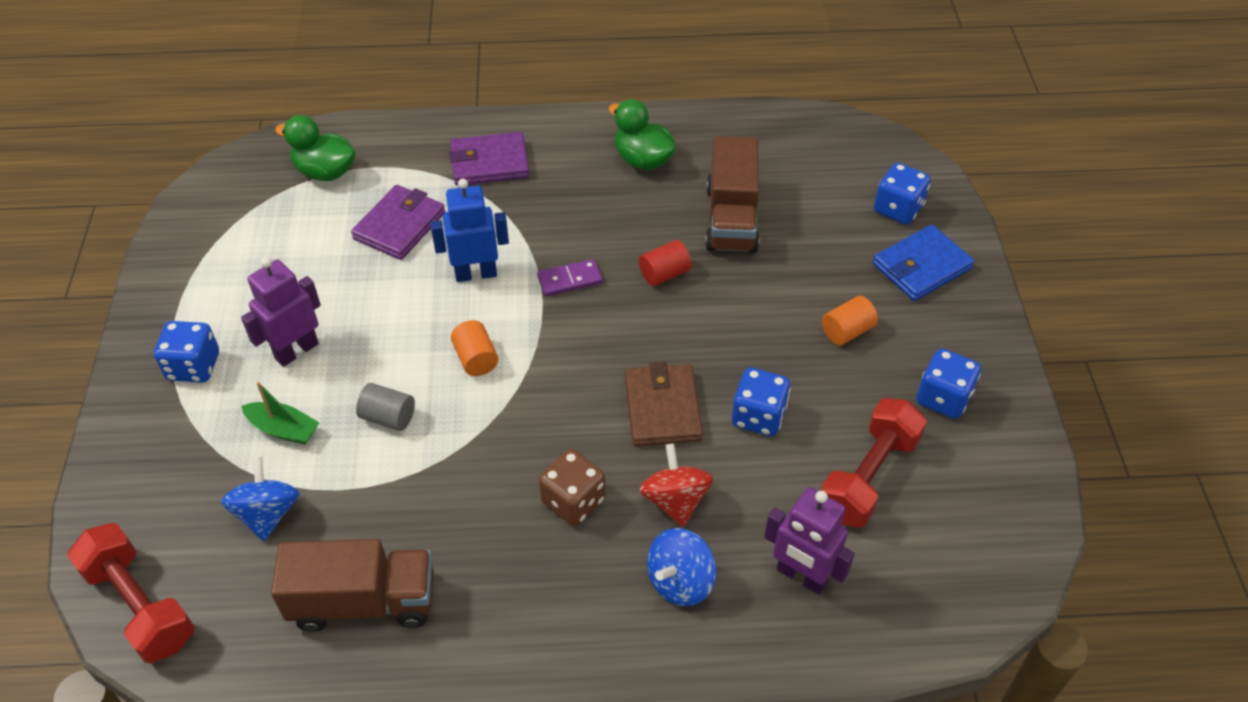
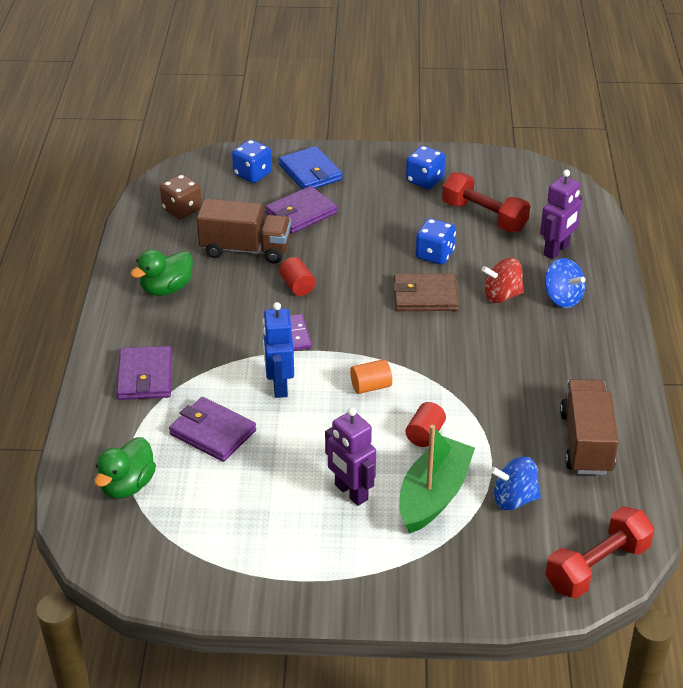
camera: 85 degrees left, 10 degrees down
(194, 366) = (361, 559): blue dice -> none
(283, 429) = (433, 495): green boat -> green boat, size x1.83
(388, 417) = (425, 434): grey cylinder -> red cylinder
(573, 501) = (502, 341): brown dice -> brown dice (182, 210)
(822, 265) = (301, 213): none -> purple wallet
(847, 331) = (364, 210): orange cylinder -> none

